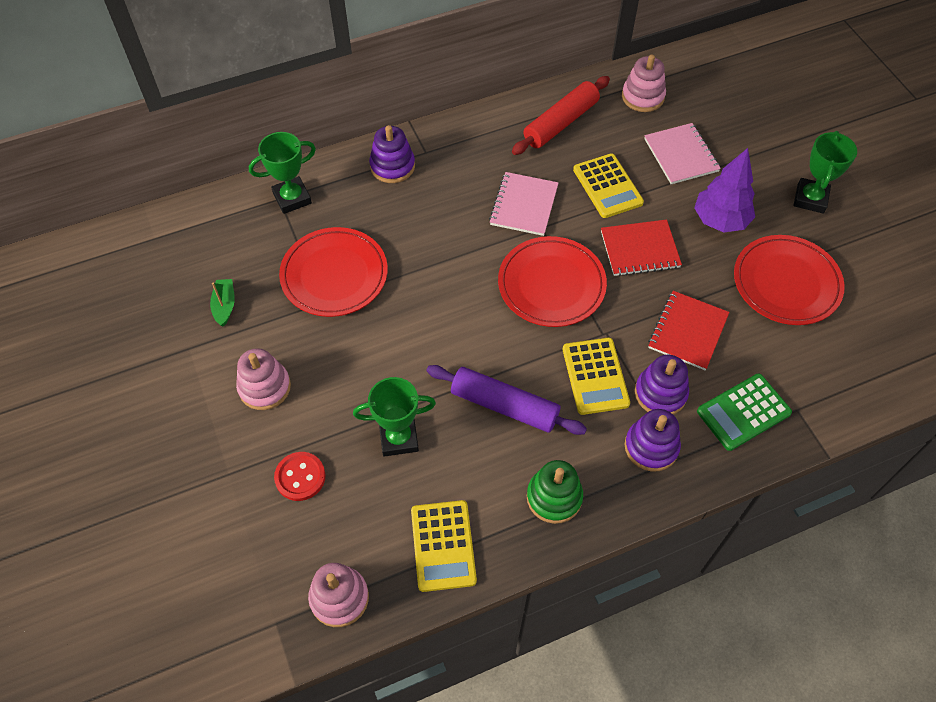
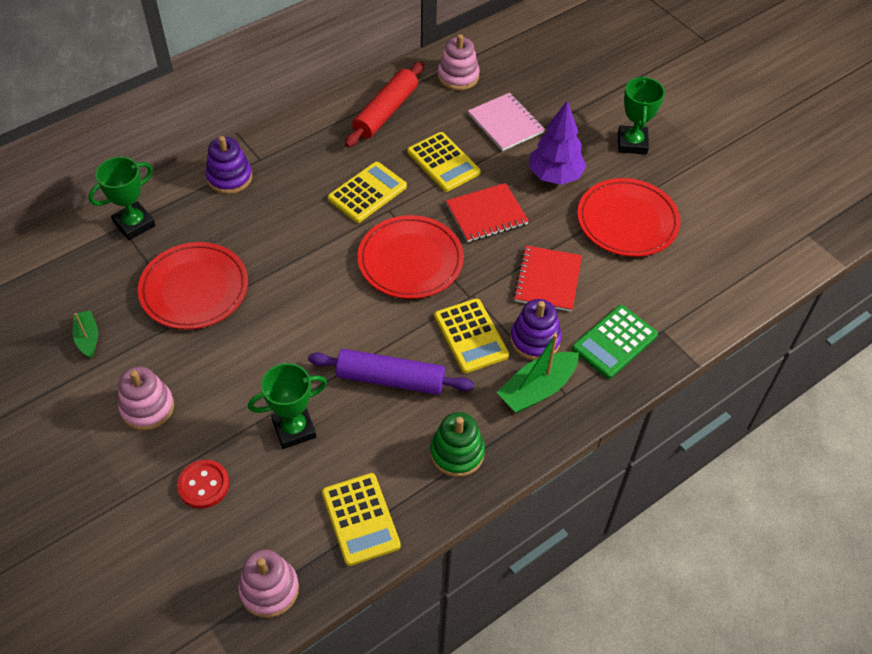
camera: 15 degrees left, 5 degrees down
(524, 205) = (367, 193): pink notebook -> yellow calculator
(651, 447) = (537, 389): purple stacking toy -> green boat

